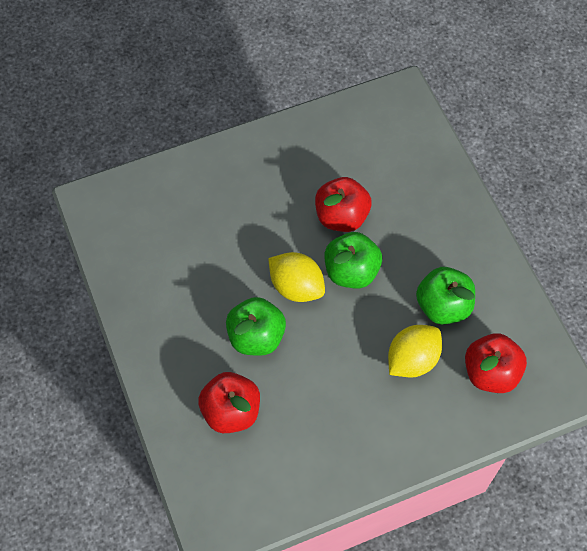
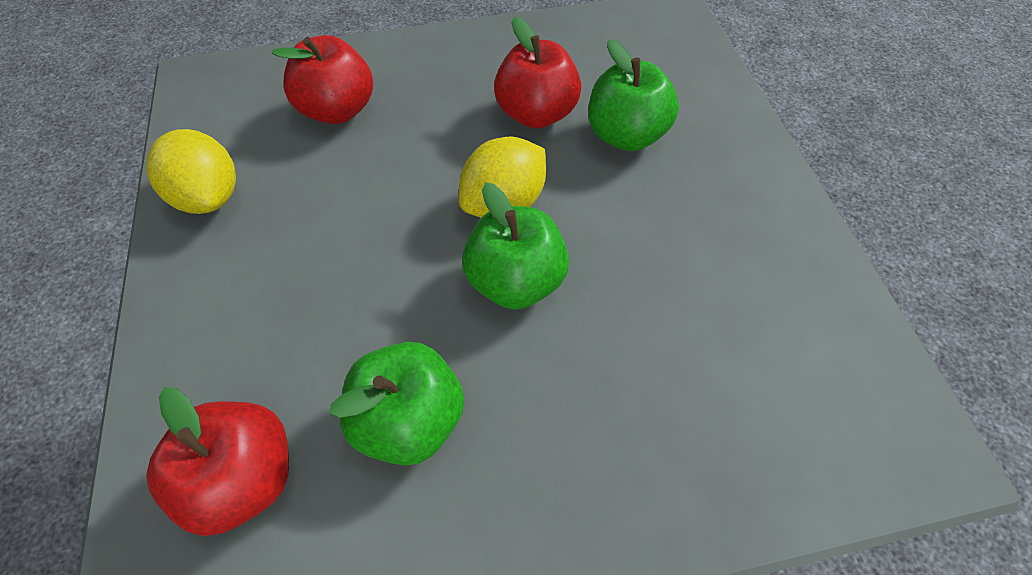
camera: 100 degrees right, 5 degrees down
(256, 337) = (435, 147): green apple -> green apple (625, 135)
(341, 216) = (626, 284): red apple -> red apple (536, 114)
(412, 360) = (325, 342): yellow lemon -> yellow lemon (210, 196)

